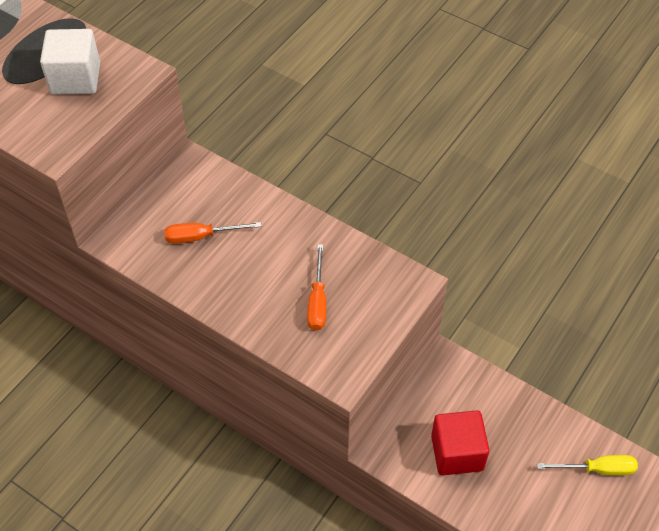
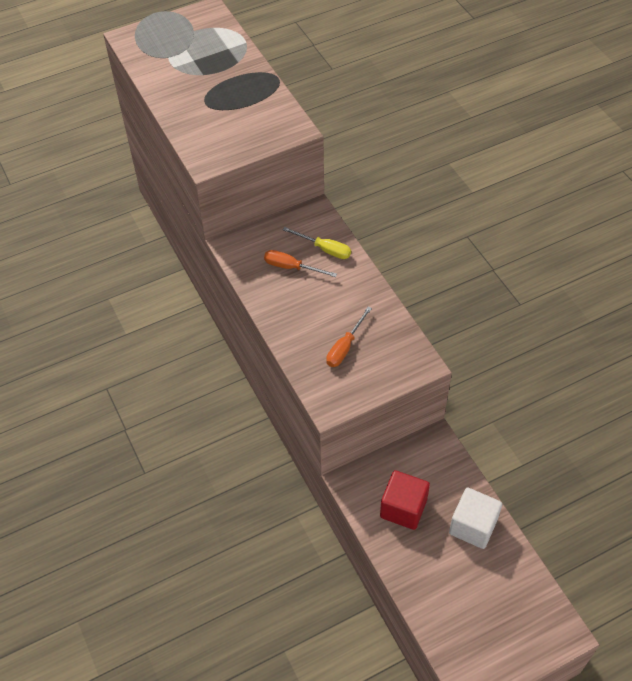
camera: 30 degrees right, 0 degrees up
(75, 78) = (250, 118): white cube -> white cube (473, 526)
(597, 469) = (503, 572): yellow screwdriver -> yellow screwdriver (324, 249)

